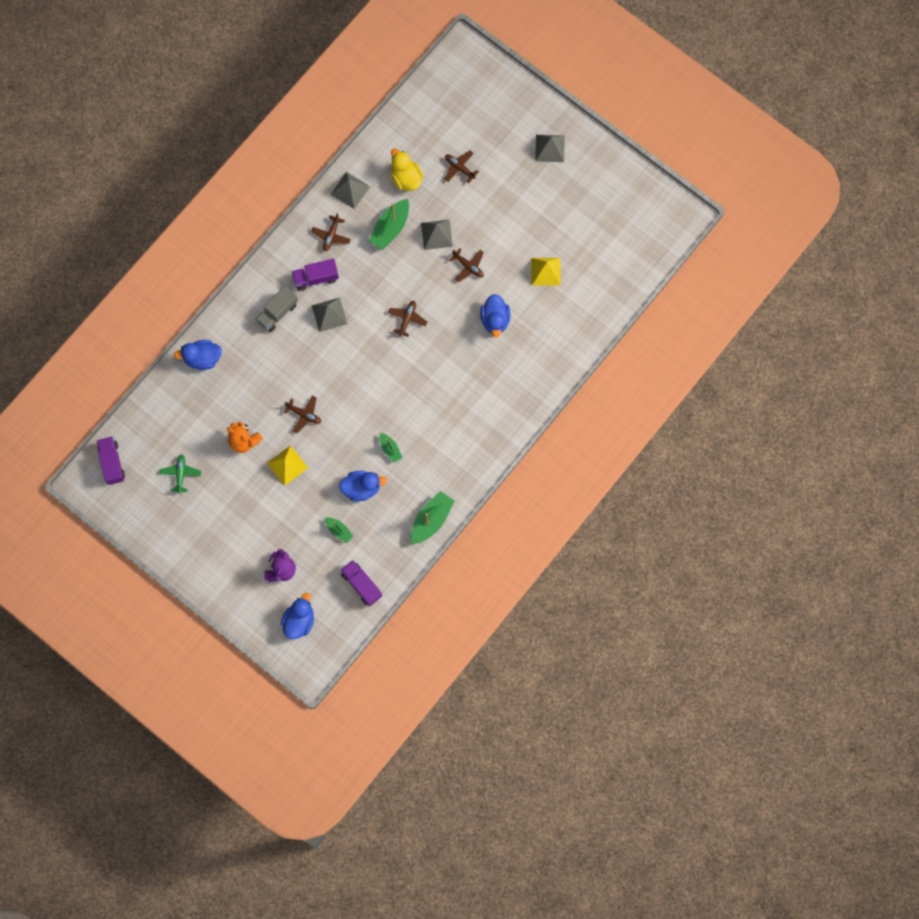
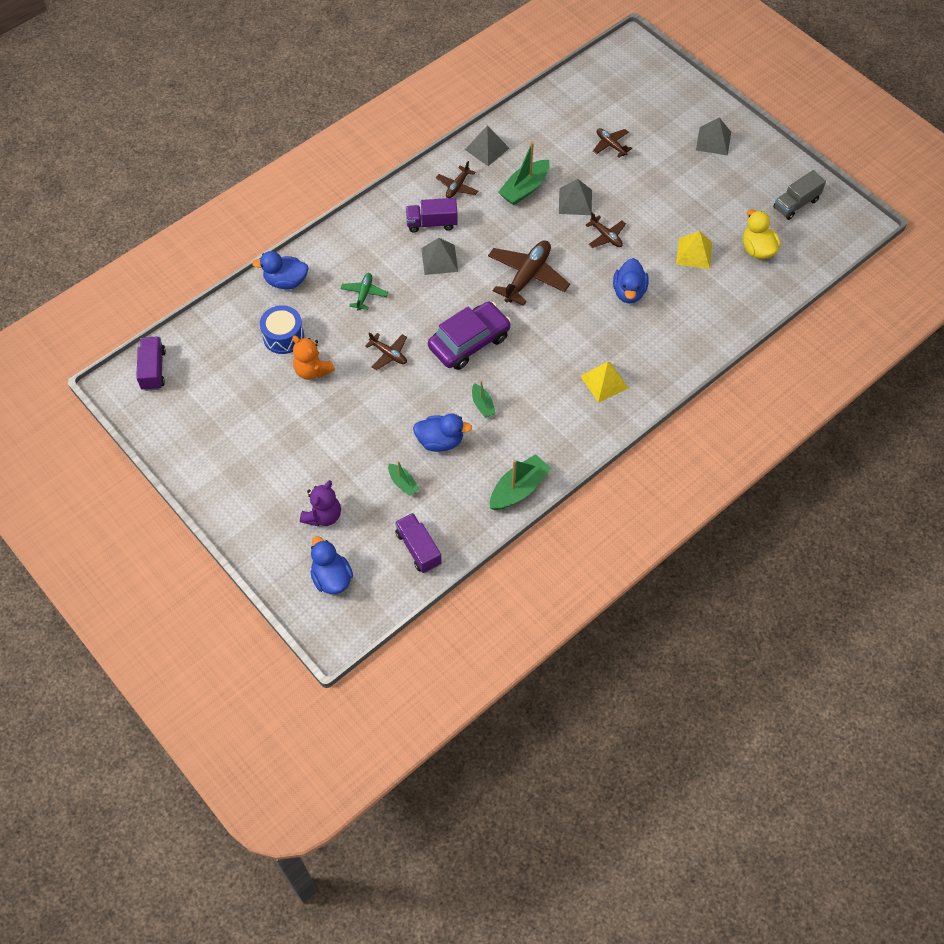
camera: 10 degrees right, 15 degrees down
(180, 474) = (229, 393): green plane -> green plane (364, 294)
(213, 413) = (283, 336): none -> blue drum
(277, 313) = (381, 250): grey truck -> grey truck (796, 204)
(287, 465) = (357, 403): yellow pyramid -> yellow pyramid (604, 382)
(299, 621) = (331, 578): blue duck -> blue duck turned 60 degrees counterclockwise
(369, 392) = (469, 342): none -> purple car
(406, 178) = (550, 146): yellow duck -> yellow duck (757, 249)
(407, 319) = (527, 276): brown plane -> brown plane, size x1.85

